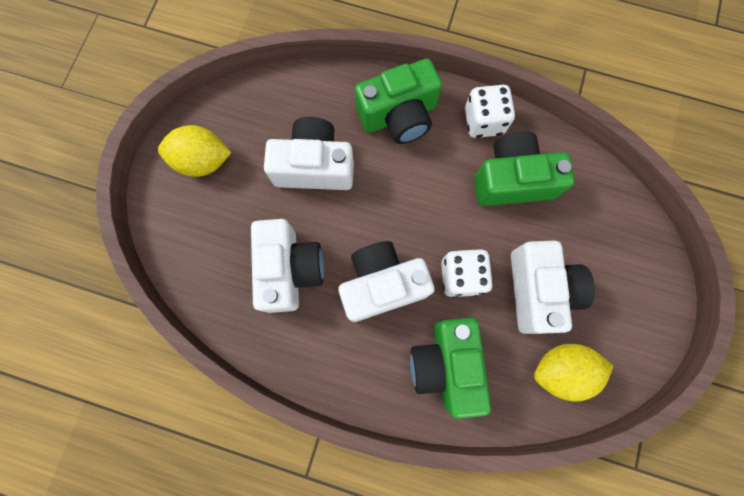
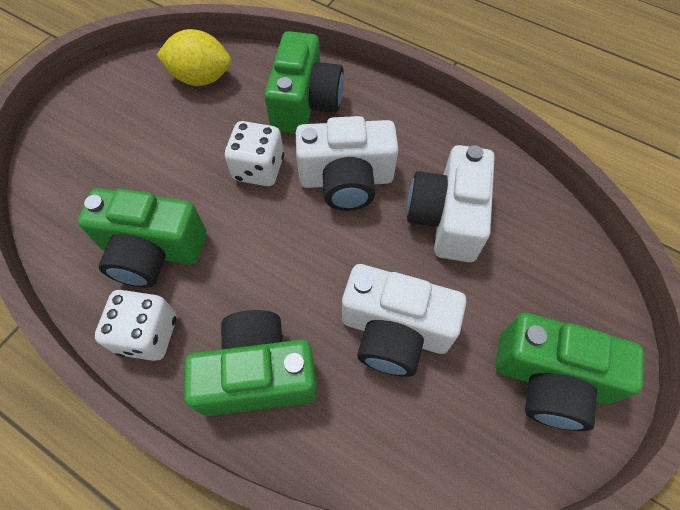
camera: 165 degrees left, 15 degrees down
(203, 161) = (550, 379): yellow lemon -> green camera
(538, 290) = (186, 139): white camera -> none

